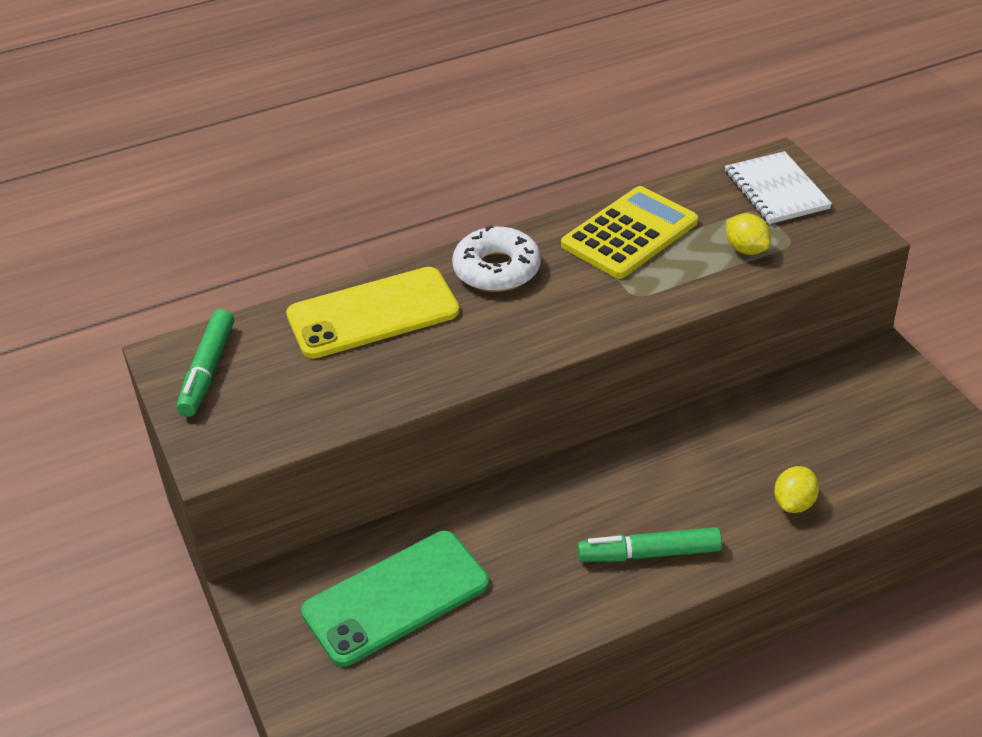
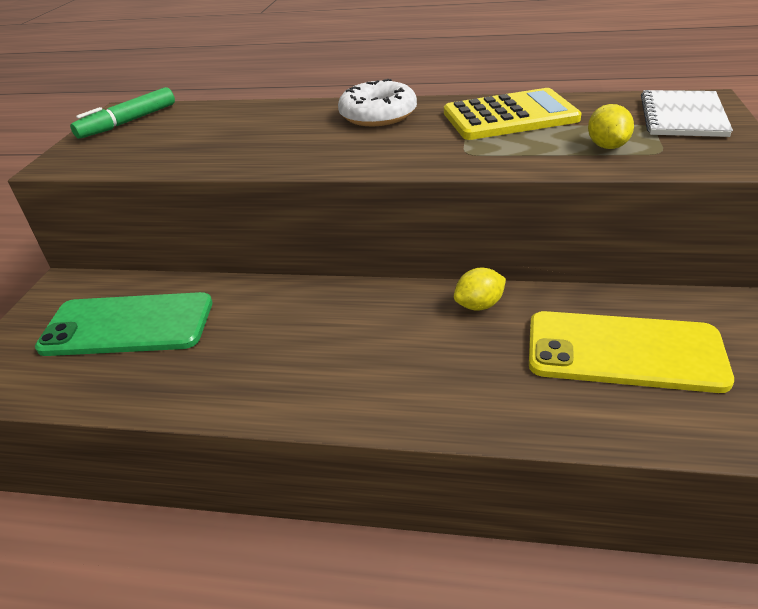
camera: 35 degrees right, 5 degrees down
(373, 313) = (262, 118): yellow phone -> yellow phone (624, 352)
(649, 553) = (337, 379): green marker -> none
(794, 503) = (516, 397): yellow lemon -> yellow lemon (479, 305)

